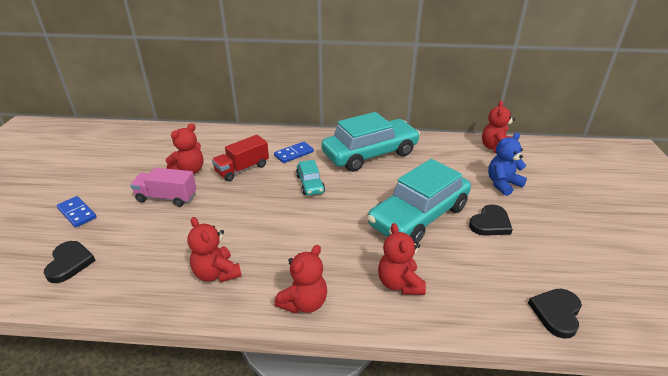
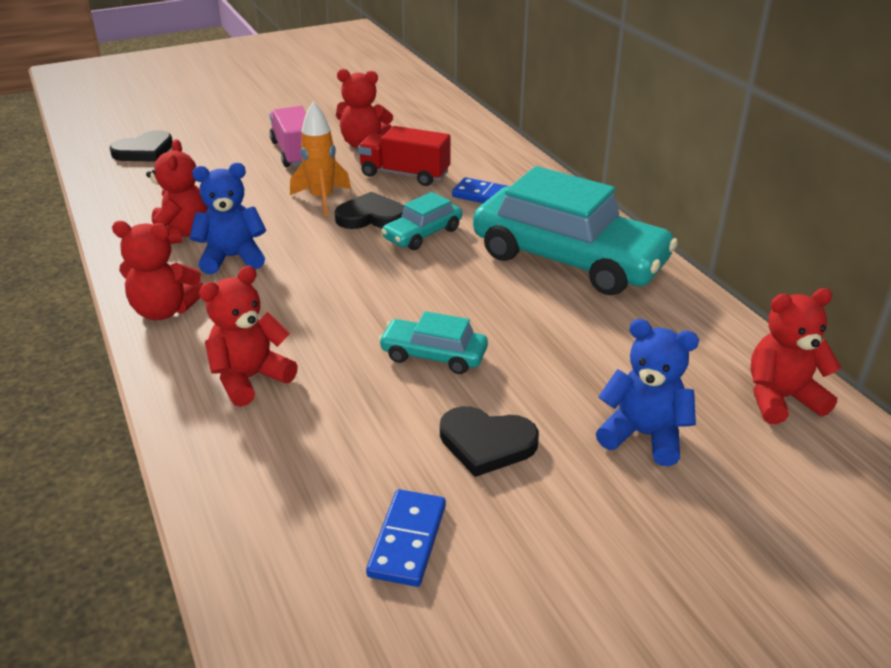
camera: 60 degrees right, 0 degrees up
(77, 213) = (224, 120): blue domino -> blue domino (408, 540)
(216, 273) = (181, 234): red teddy bear -> red teddy bear turned 150 degrees clockwise
(237, 204) = (322, 199): none -> orange rocket
(269, 258) = (232, 258): none -> blue teddy bear
(418, 216) = (433, 355): turquoise car -> turquoise car, size x0.46
(556, 313) = (282, 574): black heart -> black heart (371, 216)

